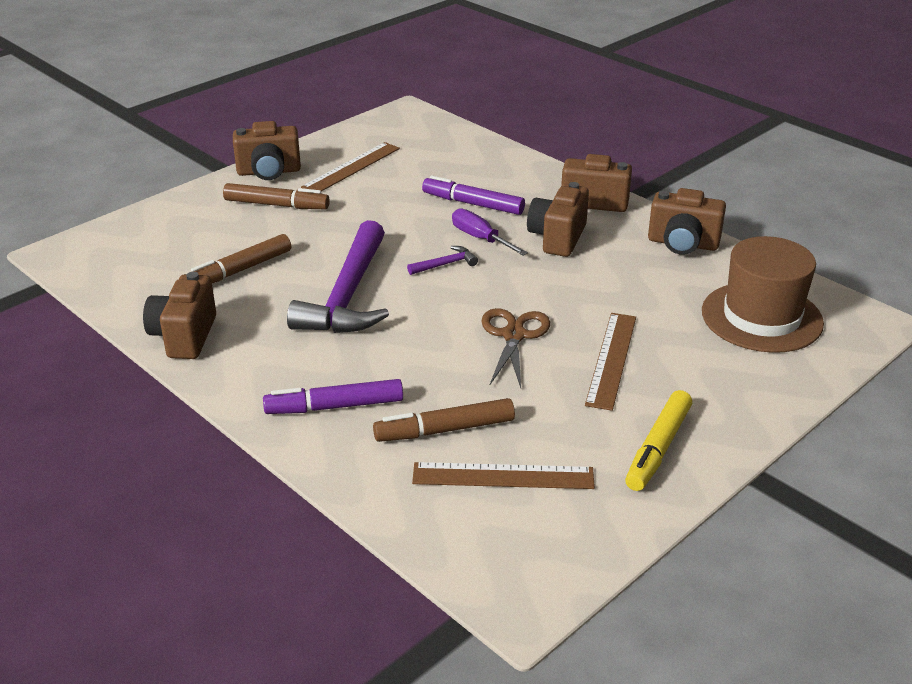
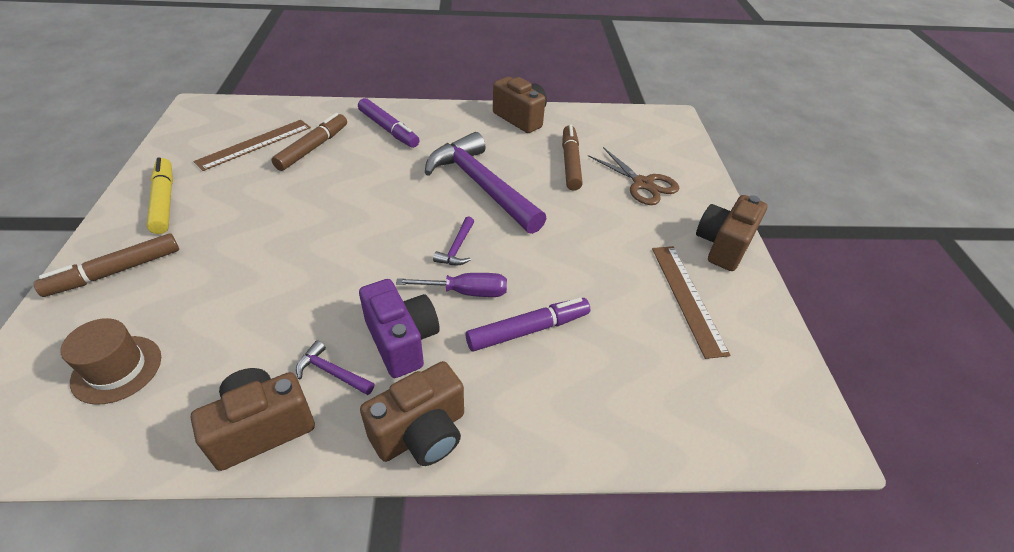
camera: 130 degrees right, 10 degrees up
(276, 205) = (652, 220): brown marker -> brown marker (115, 272)
(334, 406) = (388, 129): purple marker -> purple marker turned 105 degrees clockwise
(513, 335) = (334, 221): brown scissors -> brown scissors (643, 184)
(557, 238) = (402, 341): brown camera -> purple camera
(611, 359) = (242, 243): brown ruler -> none
(618, 246) = (332, 372): none -> purple hammer
(761, 317) = (117, 369): brown hat -> brown hat, size x0.59

